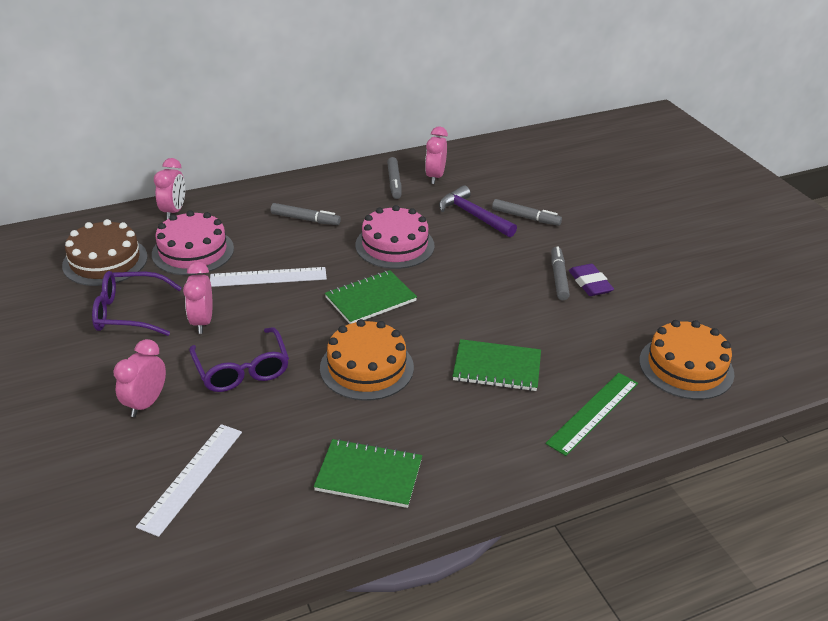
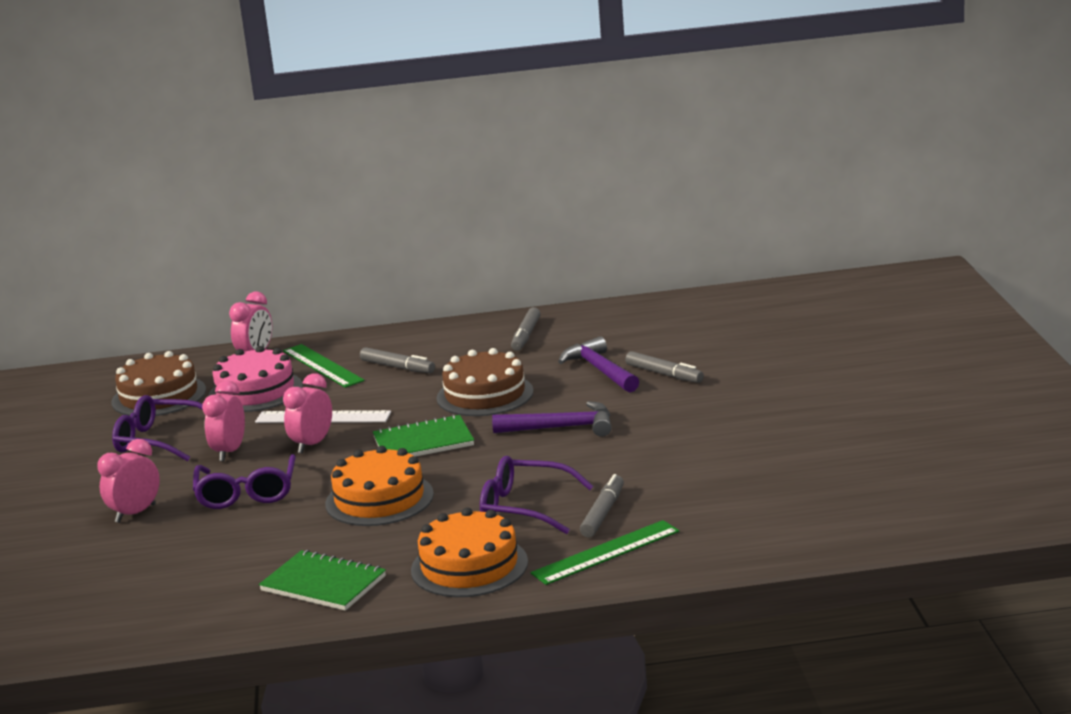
camera: 20 degrees right, 15 degrees down
(191, 477) = (147, 572): white ruler -> none
(239, 220) = (322, 366): none -> green ruler
(394, 245) = (485, 395): pink cake -> brown cake
(435, 177) = (580, 331): pink clock -> pink clock (312, 444)
(477, 277) = (562, 427): none -> purple hammer
(497, 367) = (524, 508): green notebook -> purple glasses
(558, 278) = (660, 433): grey marker -> grey marker (603, 513)
(590, 283) = (695, 440): purple eraser -> none
(686, 367) = (751, 521): orange cake -> orange cake (469, 566)

